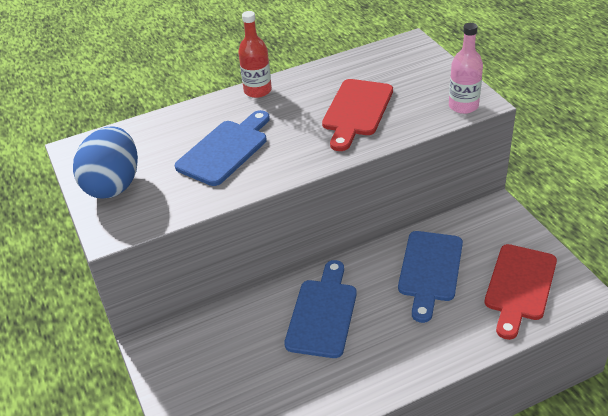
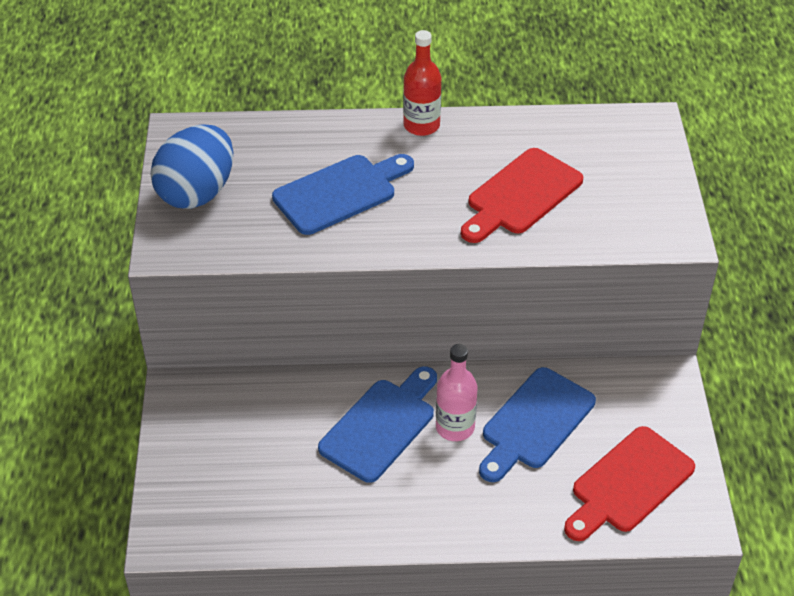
camera: 20 degrees right, 5 degrees up
(463, 106) = (654, 235): pink bottle -> pink bottle (455, 427)

